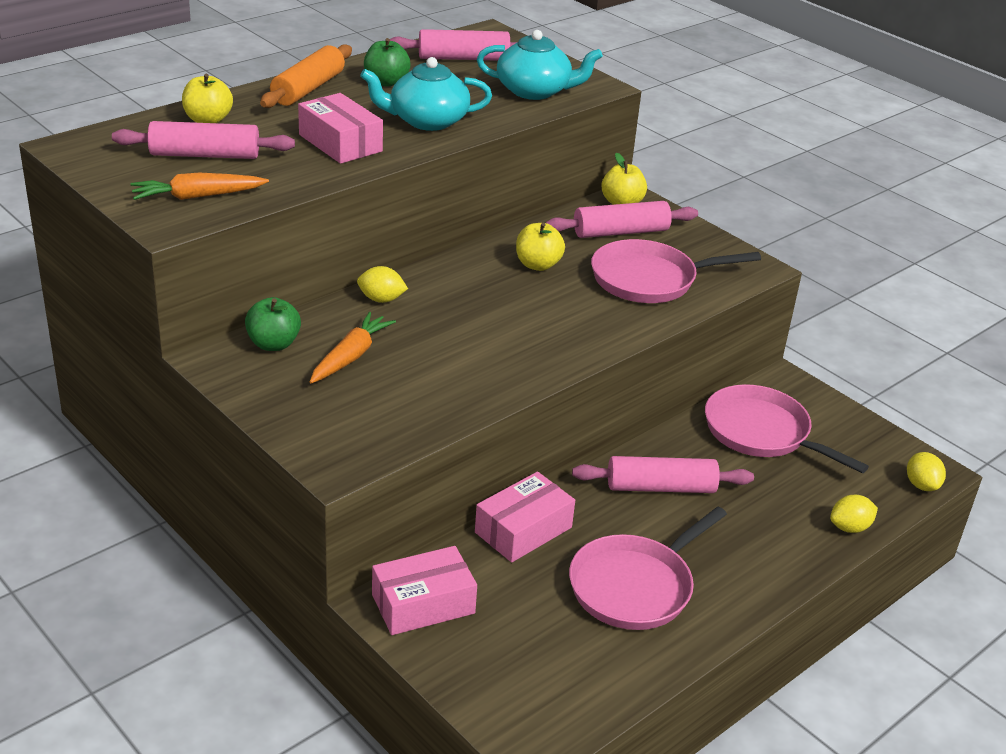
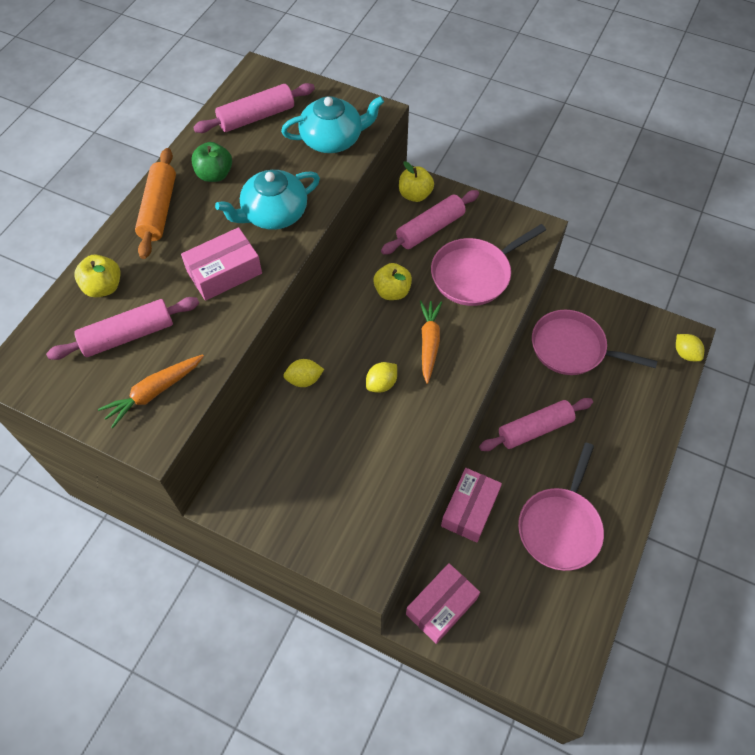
camera: 20 degrees left, 25 degrees up
(273, 344) = (255, 464): green apple -> none
(340, 143) = (224, 272): pink box -> pink box turned 60 degrees counterclockwise
(350, 356) = (316, 453): orange carrot -> orange carrot (429, 343)
(849, 527) = (660, 412): yellow lemon -> yellow lemon (381, 384)

